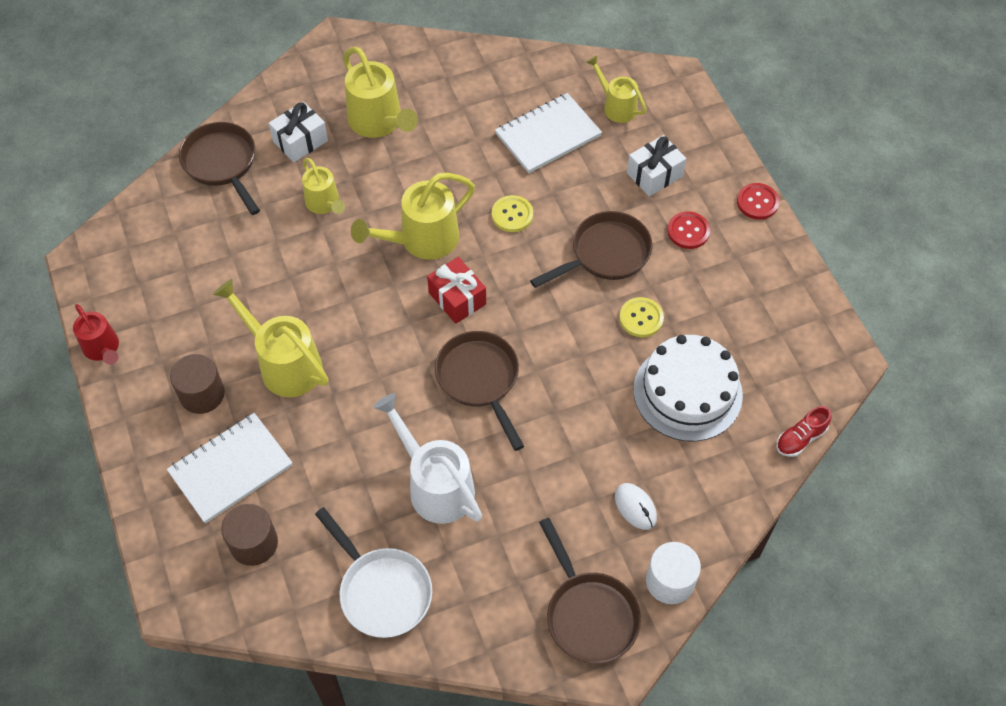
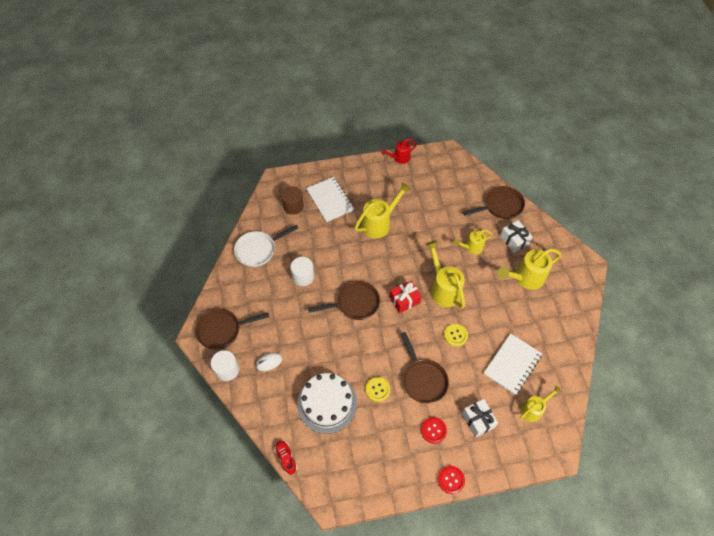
camera: 100 degrees right, 0 degrees up
(202, 394) = (369, 192): brown cylinder -> none
(434, 484) = (303, 276): white watering can -> white cylinder
(548, 135) = (512, 364): white notebook -> white notebook turned 60 degrees clockwise

